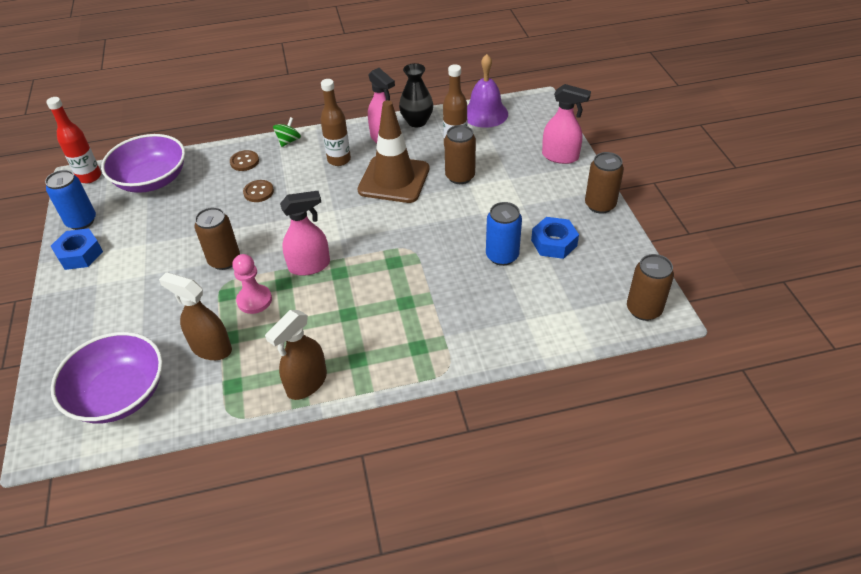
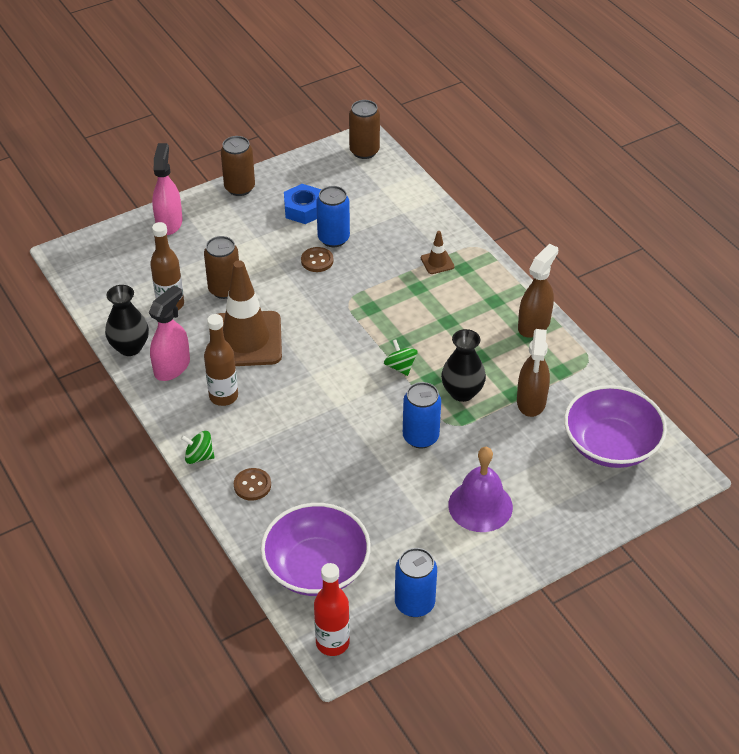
camera: 110 degrees left, 0 degrees up
(80, 254) = (465, 574): blue nut -> none
(224, 260) = (420, 437): brown can -> blue can
(254, 300) = (462, 392): pink pawn -> black vase
(258, 192) = (304, 450): brown button -> brown button (317, 261)
(306, 383) = (534, 325): brown spray bottle -> brown spray bottle turned 75 degrees counterclockwise
(310, 266) = (400, 367): pink spray bottle -> green spinning top
(435, 327) = (437, 262): none -> brown traffic cone
(485, 113) = (100, 292): purple bell -> purple bell (480, 506)

